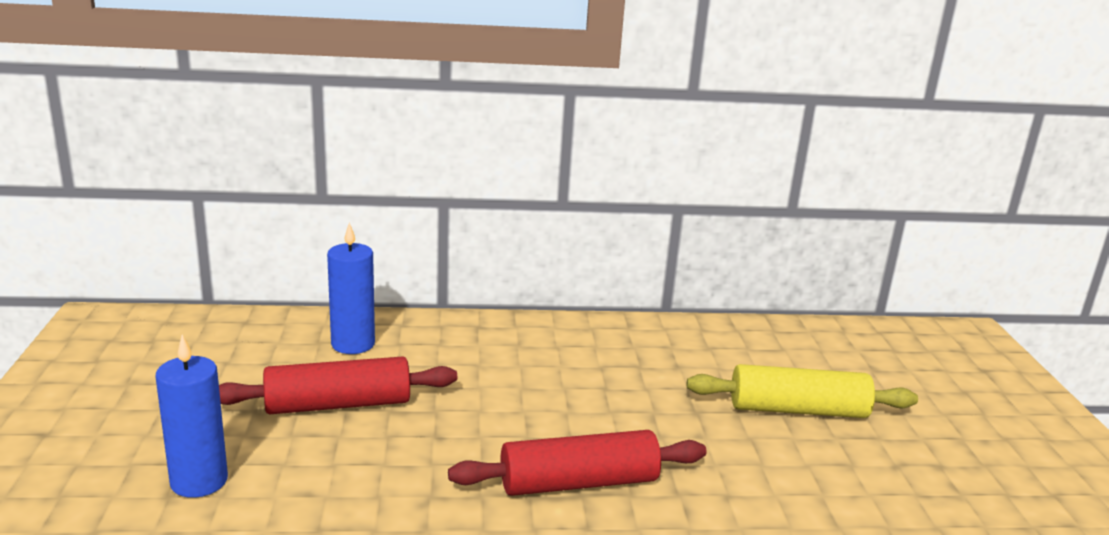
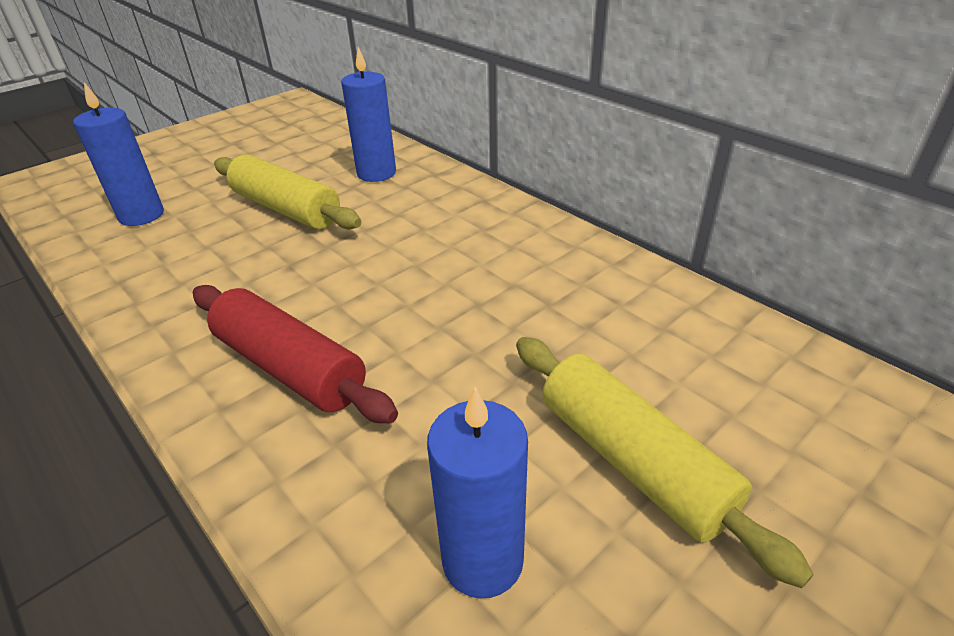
camera: 55 degrees right, 15 degrees up
(338, 404) = (286, 209): red rolling pin -> yellow rolling pin
(819, 482) = (482, 560): none -> blue candle

